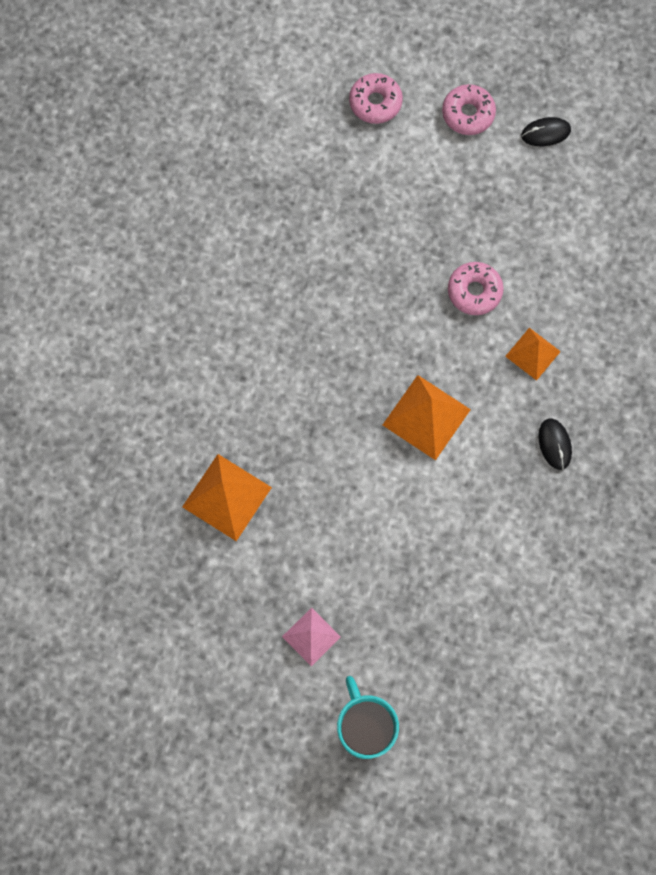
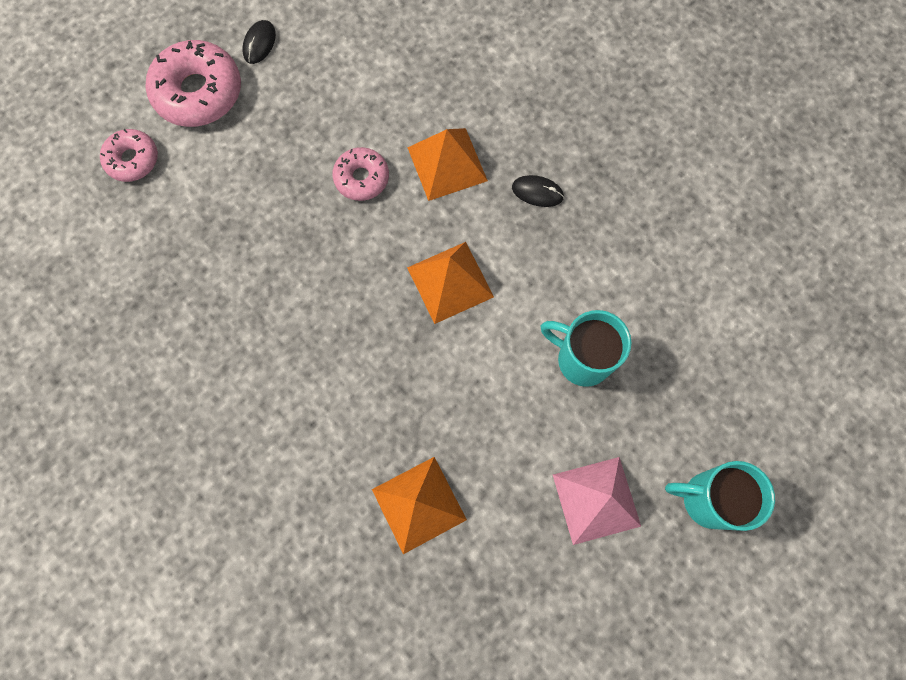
camera: 60 degrees left, 0 degrees up
(311, 636) = (596, 500): pink pyramid -> pink pyramid, size x1.59
(424, 562) = (581, 359): none -> turquoise mug
(468, 114) = (198, 92): pink donut -> pink donut, size x1.69
(532, 353) = (447, 164): orange pyramid -> orange pyramid, size x1.59

